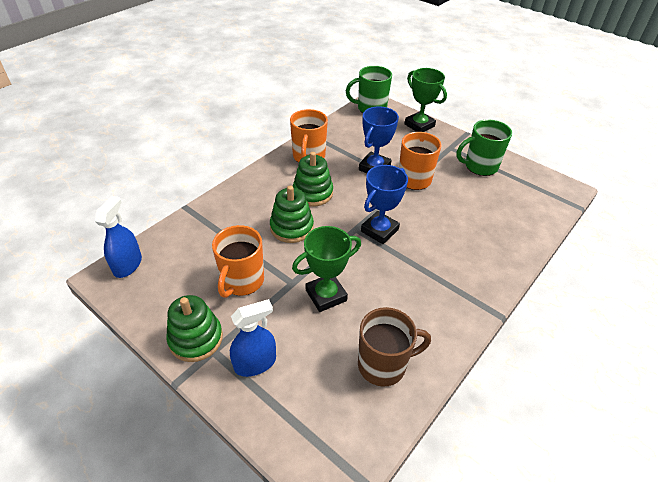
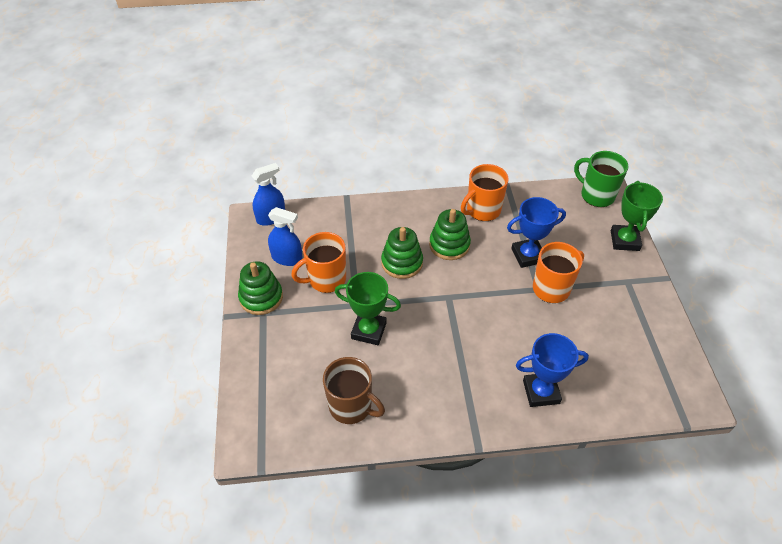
camera: 45 degrees right, 5 degrees up
(255, 363) = (277, 340): blue spray bottle -> blue spray bottle (287, 258)
(379, 230) = (465, 311): blue trophy -> blue trophy (541, 392)
(480, 166) = (633, 318): green mug -> none

